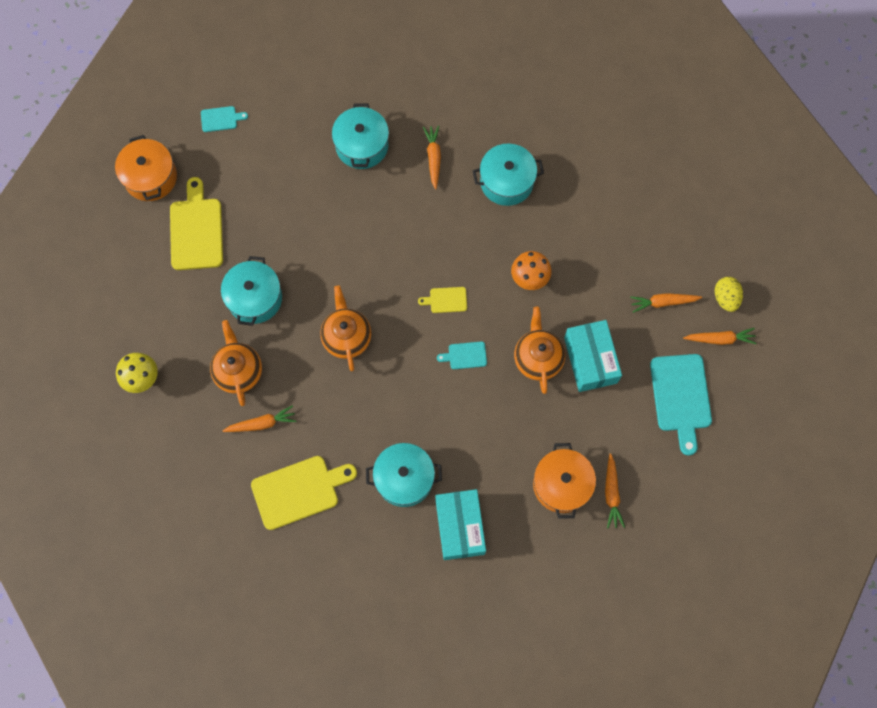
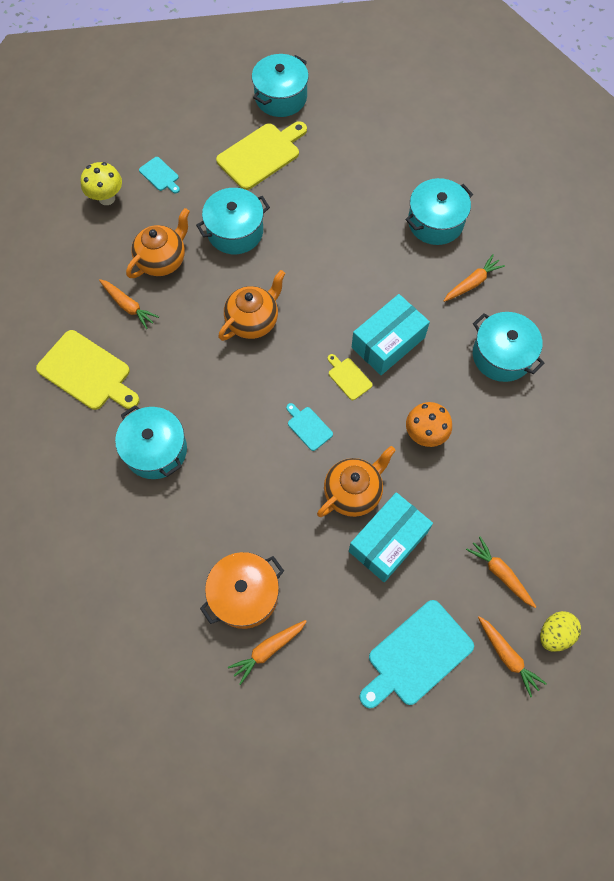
camera: 55 degrees right, 5 degrees down
(150, 177) = (281, 97): orange pot -> turquoise pot
(221, 119) = (370, 111): turquoise cutting board -> turquoise cutting board (160, 175)
(460, 527) = (141, 527): turquoise box -> turquoise box (388, 342)

